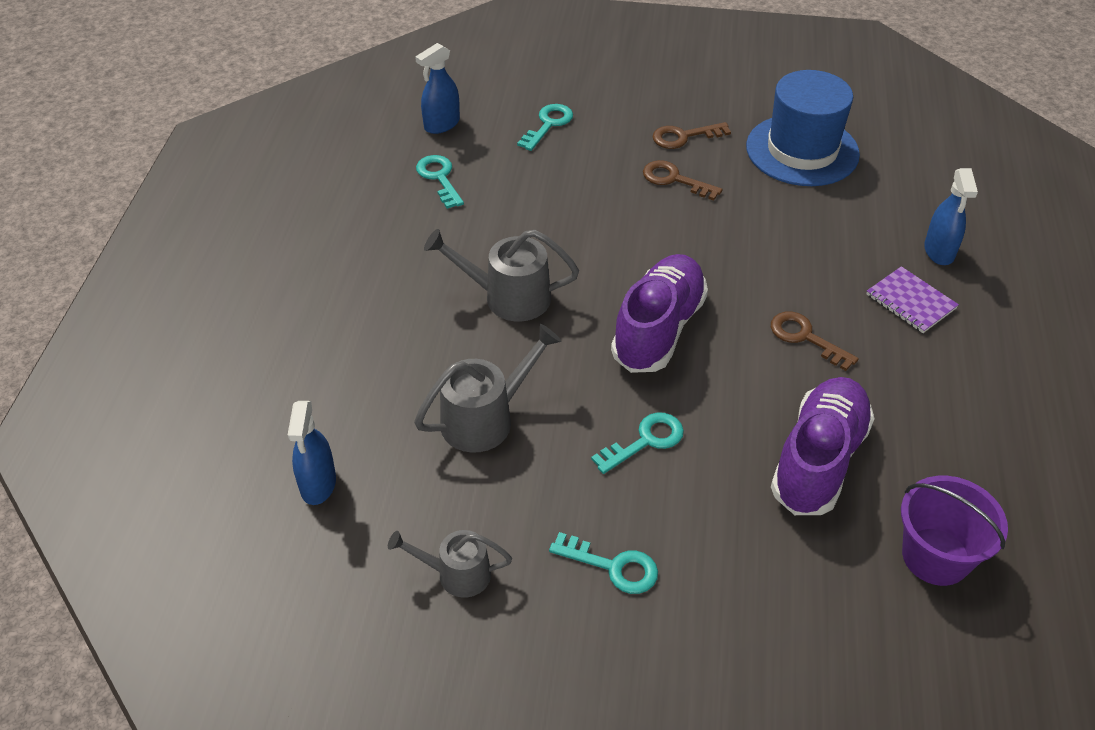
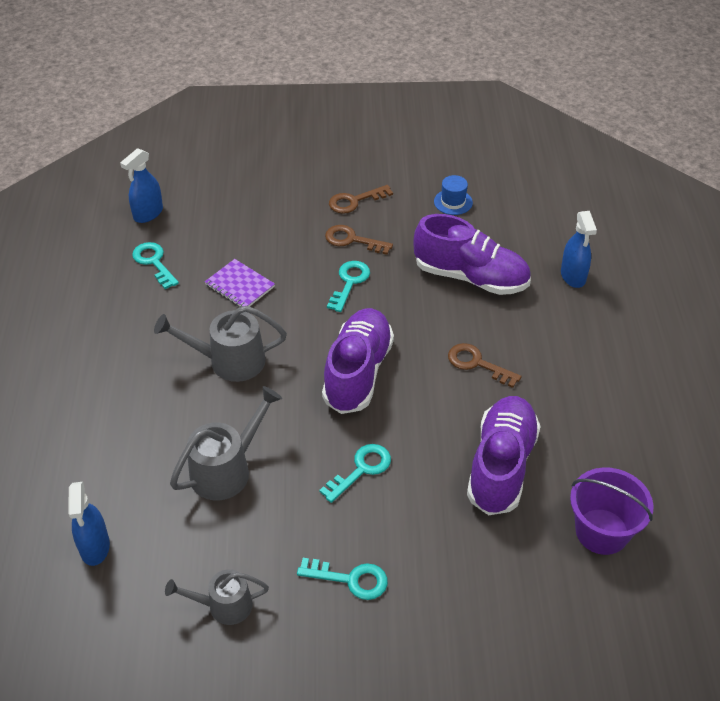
camera: 10 degrees left, 0 degrees up
(548, 124) = (239, 203): turquoise key -> turquoise key (349, 282)
(802, 150) = (453, 202): blue hat -> blue hat, size x0.42
(811, 237) = (470, 277): none -> purple shoe
(911, 301) = (556, 322): purple notebook -> purple notebook (240, 286)

